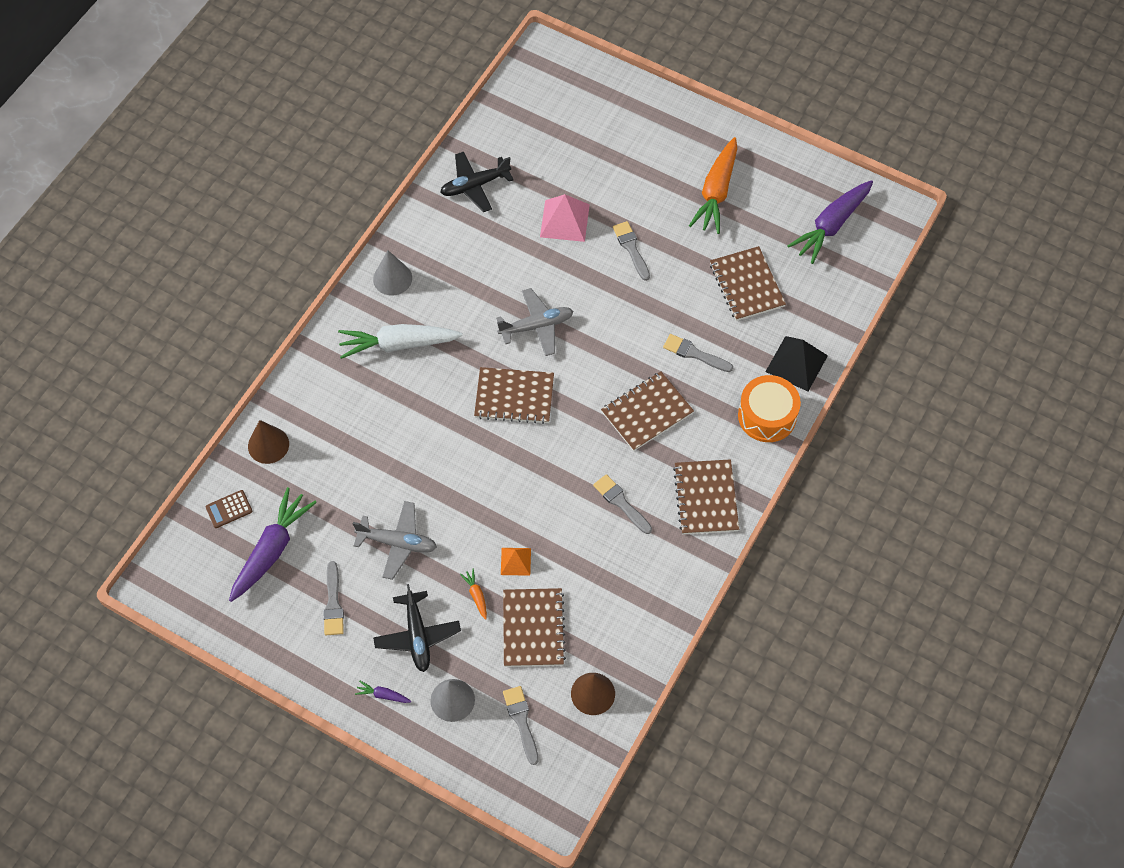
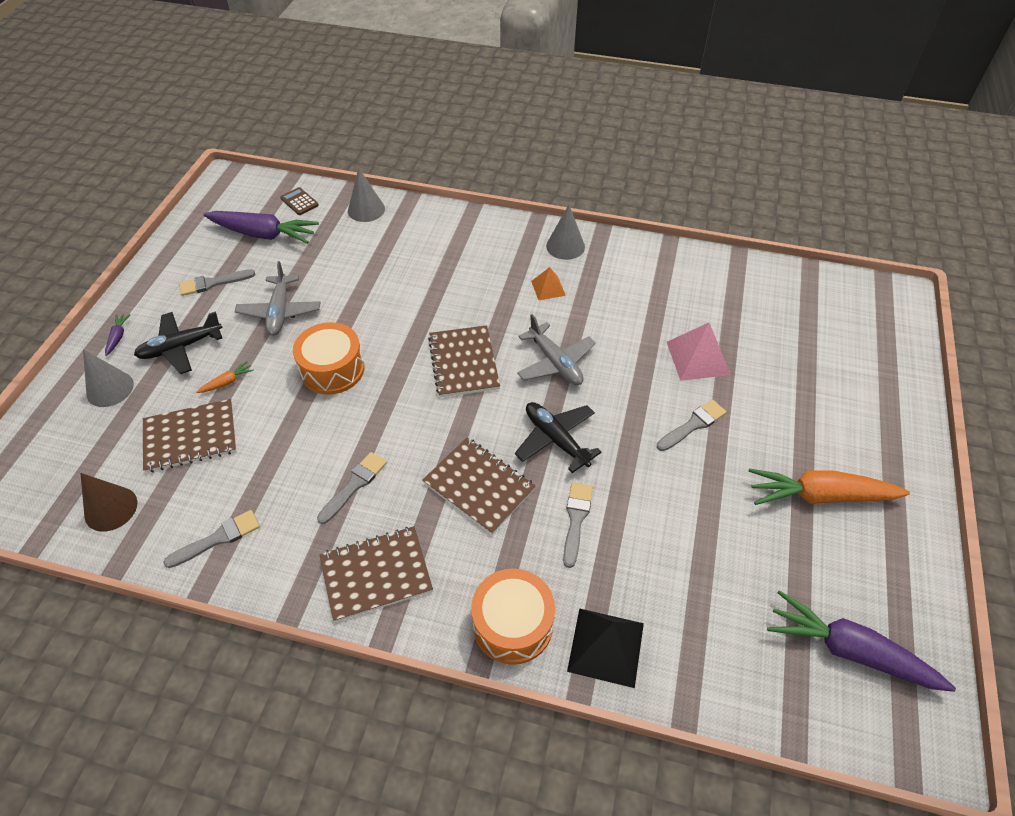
camera: 75 degrees right, 10 degrees down
(268, 445) = (366, 209): brown cone -> grey cone
(398, 344) = (495, 265): white carrot -> none
(475, 185) = (700, 279): black plane -> black plane (556, 439)
(488, 504) = (332, 369): none -> orange drum
(515, 561) = (269, 405): orange pyramid -> orange pyramid (548, 288)
(521, 721) = (82, 450): grey brush -> grey brush (218, 538)
(747, 285) = (700, 559): brown notebook -> none

